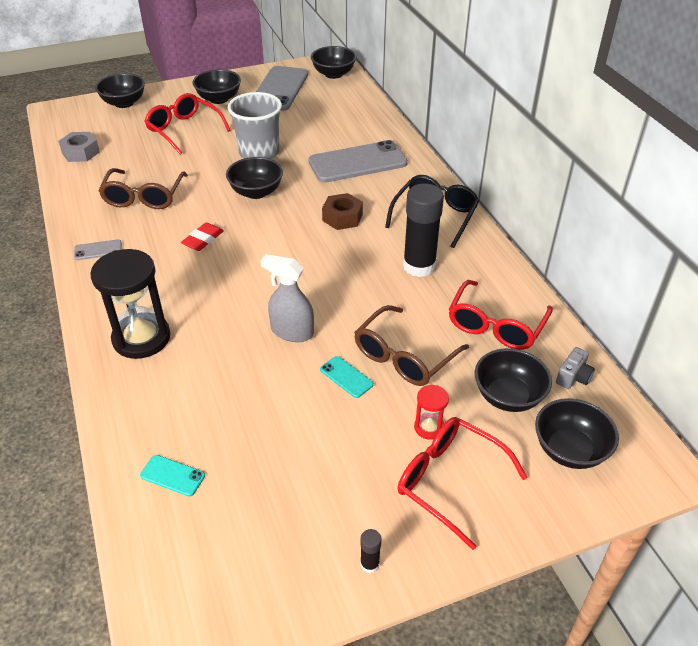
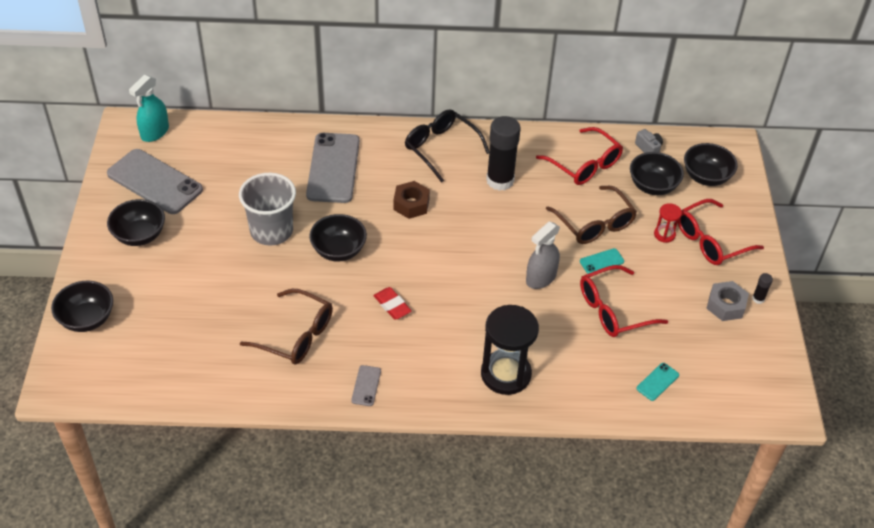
camera: 70 degrees left, 5 degrees up
(81, 152) = (174, 375): grey nut -> grey nut (725, 305)
(184, 130) = (187, 278): red glasses -> red glasses (614, 310)
(333, 74) = (154, 132): black bowl -> turquoise spray bottle

